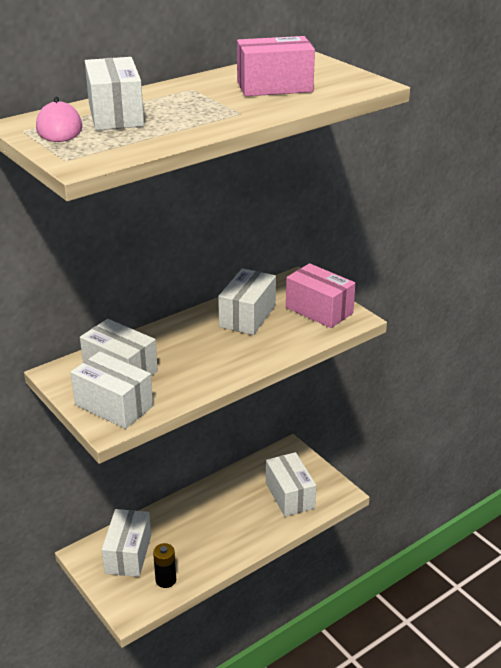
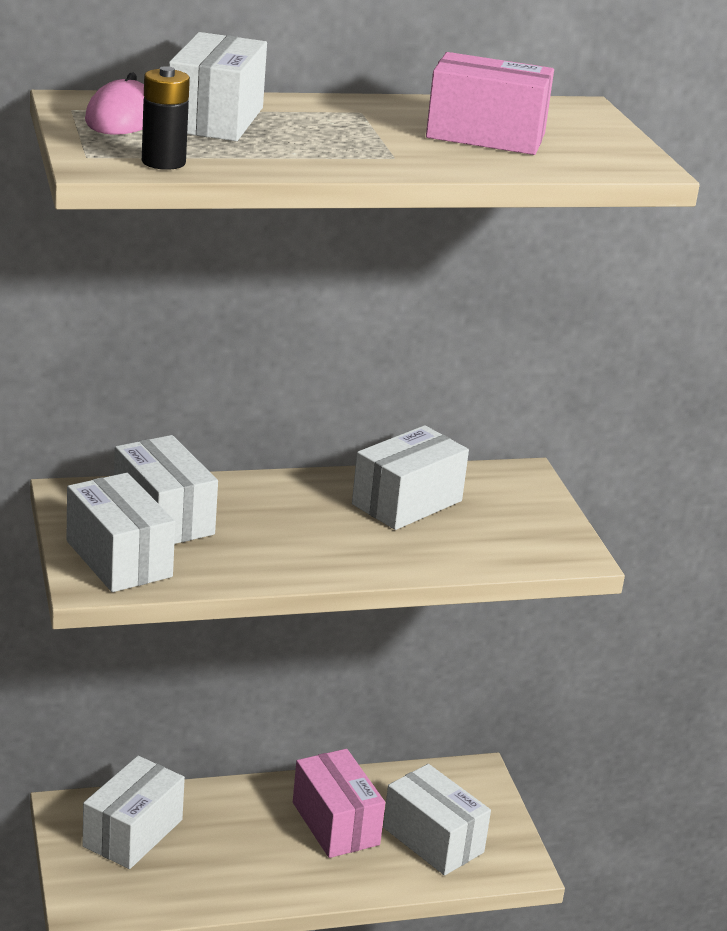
camera: 20 degrees right, 5 degrees down
(166, 580) = (165, 888): black battery -> black battery (163, 162)
(289, 495) = (433, 840): white box -> white box turned 45 degrees counterclockwise
(319, 310) = (526, 527): pink box -> pink box (335, 823)

